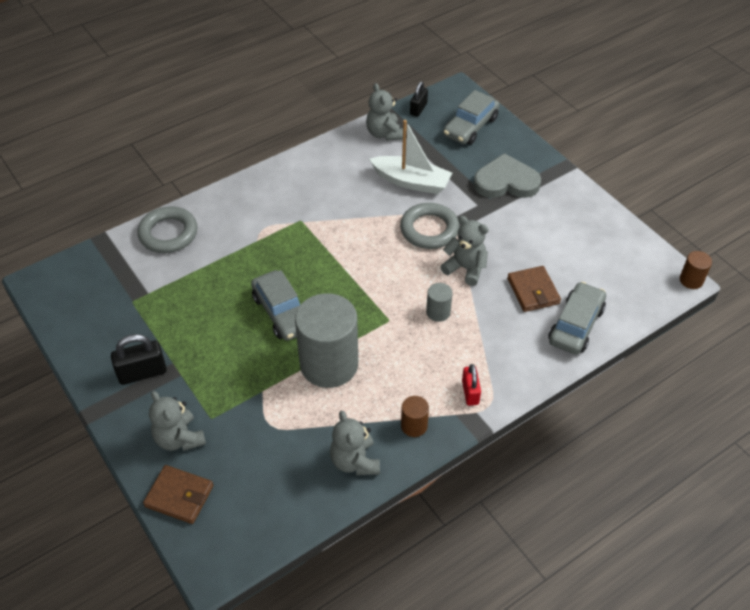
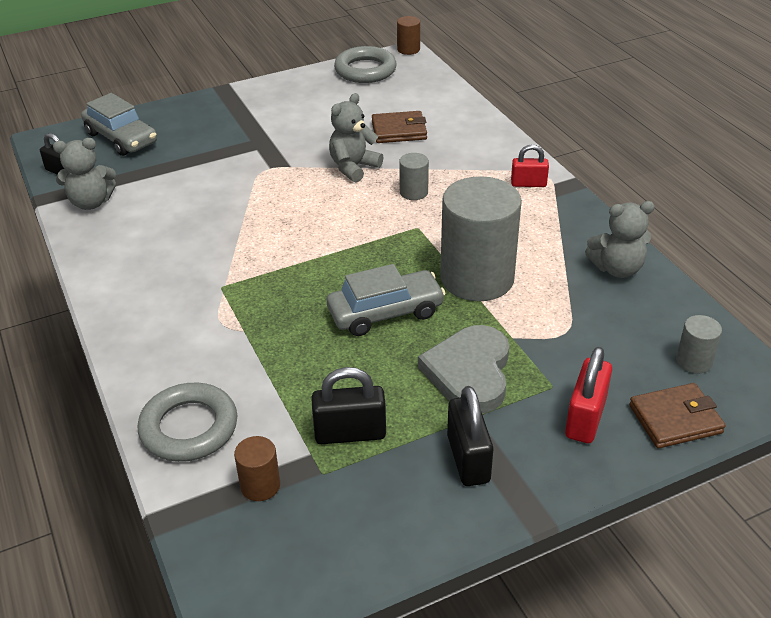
camera: 80 degrees left, 10 degrees down
(164, 310) = (350, 433): none -> black padlock
(179, 438) = (585, 418): grey teddy bear -> red padlock
(179, 496) = (675, 419): brown wallet -> brown wallet turned 45 degrees clockwise
(243, 513) = (693, 361): none -> grey cylinder
(411, 182) = (194, 190): white boat -> none
(414, 426) = (570, 224): brown cylinder -> brown cylinder (260, 485)
(429, 229) = (283, 185): grey ring -> grey ring (365, 70)
(506, 182) = (229, 126): grey heart -> grey heart (469, 372)
(575, 325) = (450, 113): grey car -> none

